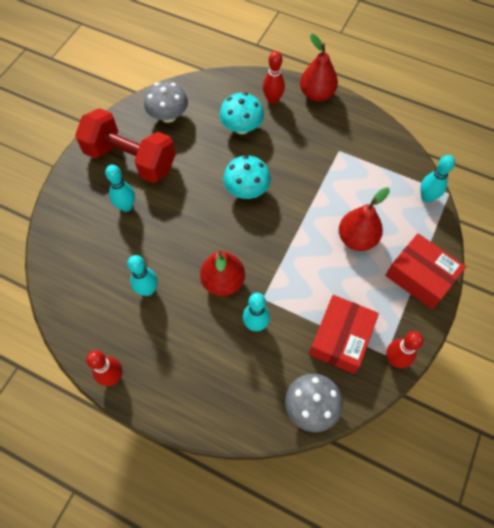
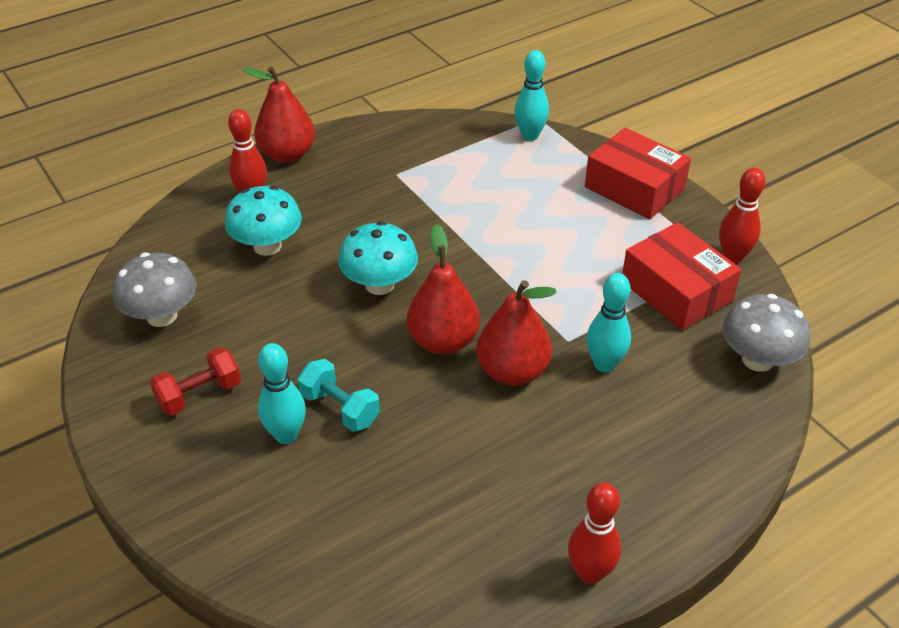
camera: 60 degrees left, 20 degrees down
(130, 159) = (199, 394): red dumbbell -> red dumbbell, size x0.47
(148, 290) = (463, 467): turquoise bowling pin -> none
(154, 219) = (340, 408): none -> turquoise dumbbell
(357, 238) = (542, 215): red pear -> red pear (443, 341)
(420, 276) = (634, 188): red box -> red box turned 60 degrees clockwise

